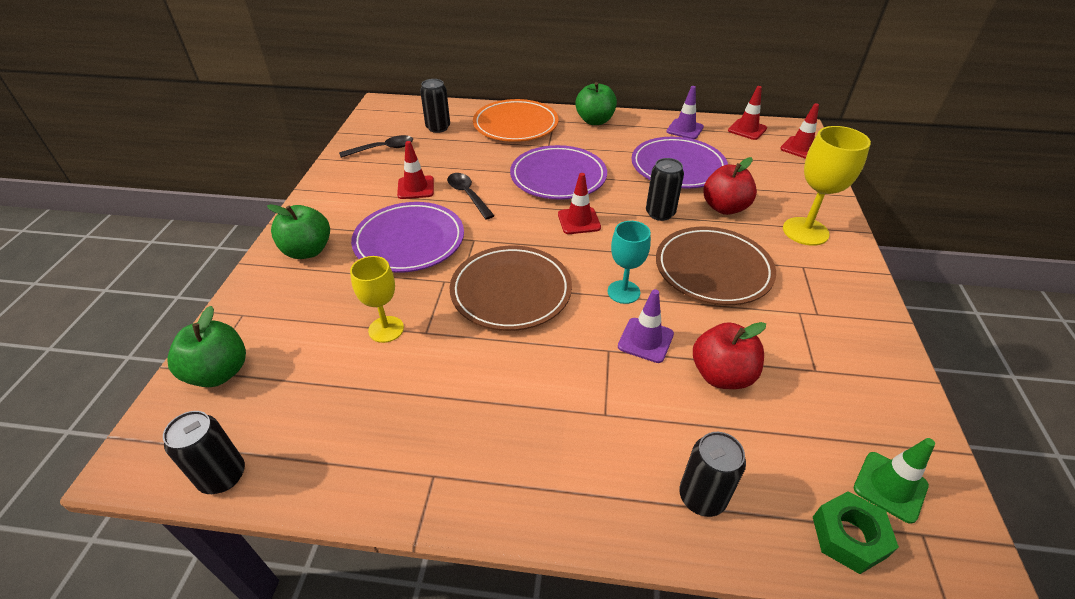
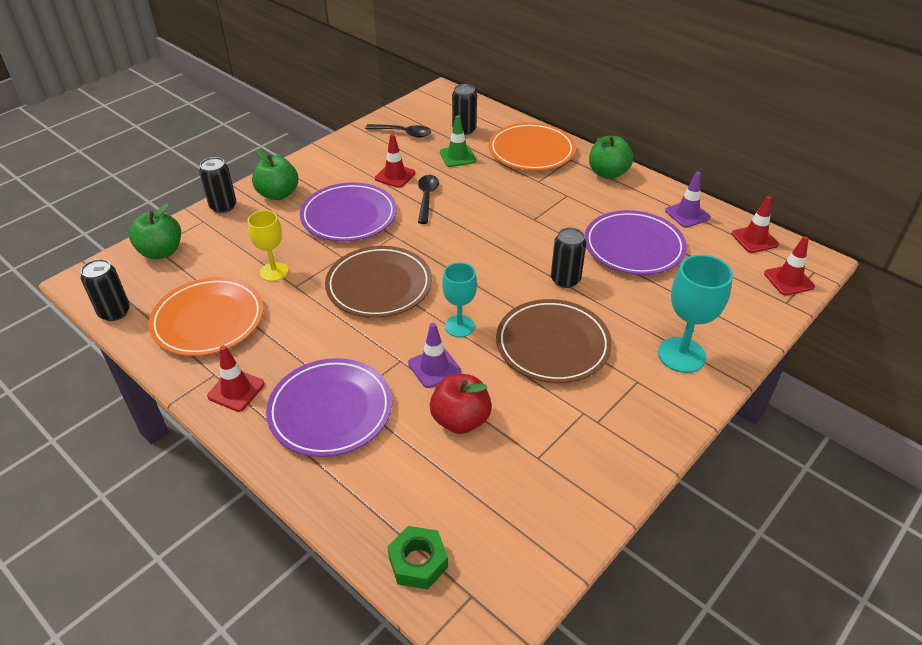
camera: 35 degrees right, 0 degrees up
(362, 419) = (208, 320): none -> orange plate
(558, 177) = (515, 212): purple plate -> purple plate (330, 410)
(579, 221) = (489, 256): red traffic cone -> red traffic cone (236, 390)
(702, 497) = (352, 481): black can -> black can (223, 206)
(724, 208) = (630, 301): red apple -> none
(805, 231) = (681, 355): yellow goblet -> turquoise goblet
(890, 487) = (488, 557): green traffic cone -> green traffic cone (457, 156)

